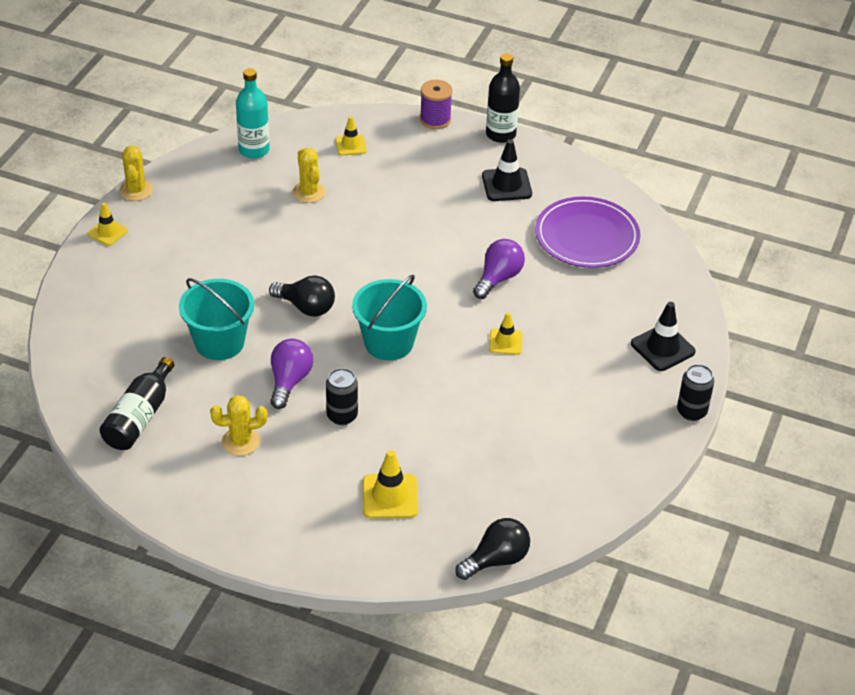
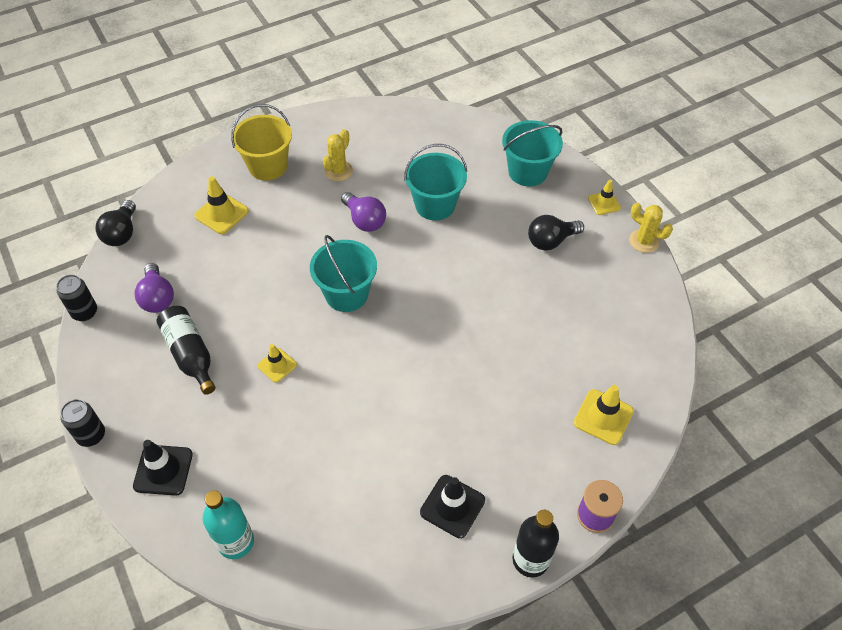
camera: 130 degrees right, 10 degrees up
(109, 300) = (527, 172): none -> turquoise bucket
(139, 417) = (405, 138): black bottle -> black bottle (190, 354)
(254, 150) = (645, 342): turquoise bottle -> turquoise bottle (236, 542)
(289, 505) = (268, 166): none -> yellow bucket
(306, 307) = (426, 268): black light bulb -> black light bulb (551, 241)
(309, 192) = (559, 347): yellow cactus -> none
(342, 416) = (308, 229): black can -> black can (85, 312)
(350, 145) = (603, 417): yellow traffic cone -> yellow traffic cone, size x1.54
(498, 278) = (345, 410): purple light bulb -> purple light bulb (157, 298)
(587, 236) = (331, 520): purple plate -> none

